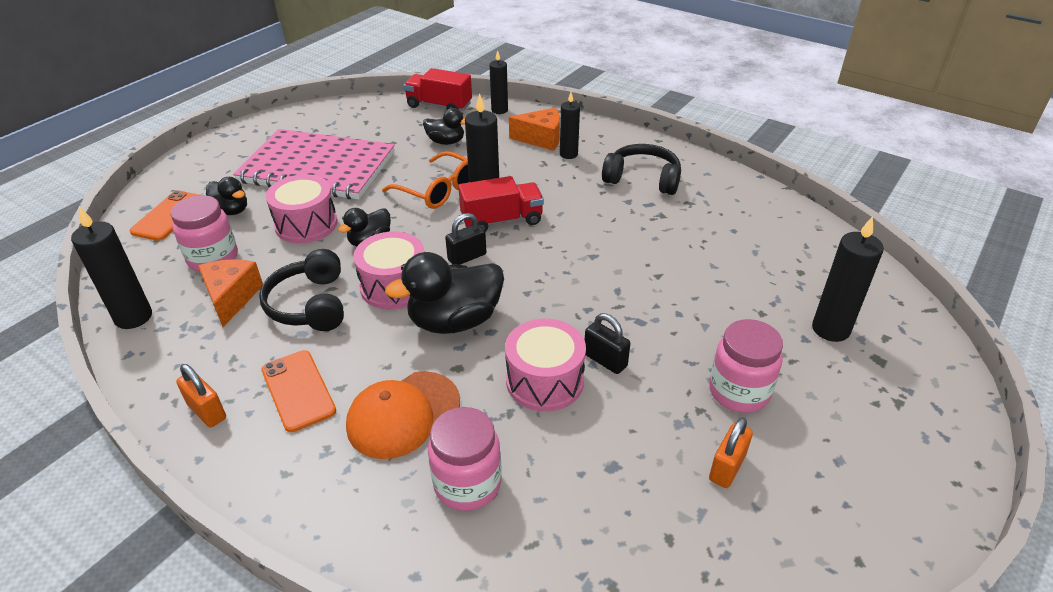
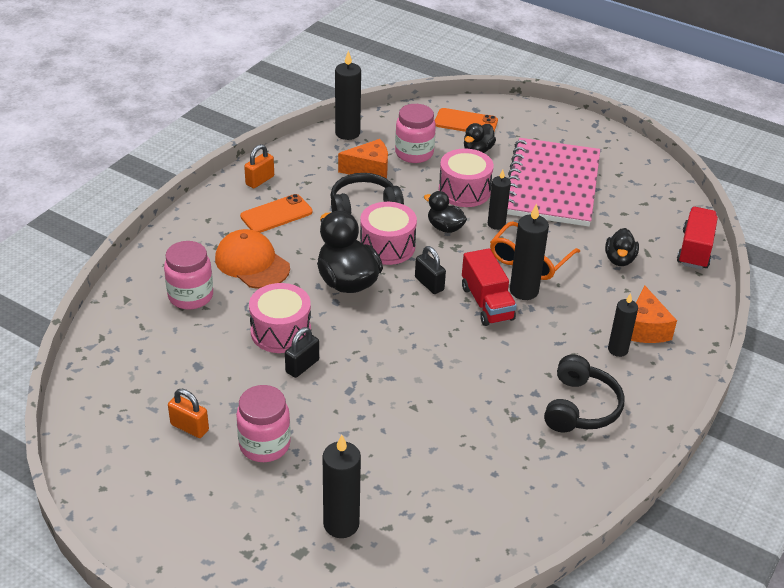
camera: 85 degrees right, 0 degrees up
(499, 110) = (700, 295): black candle -> black candle (496, 224)

